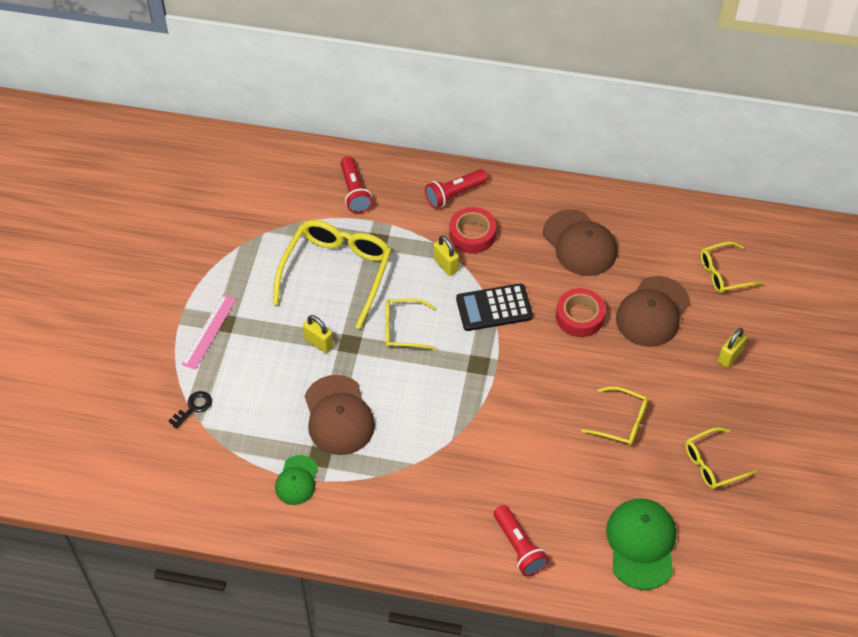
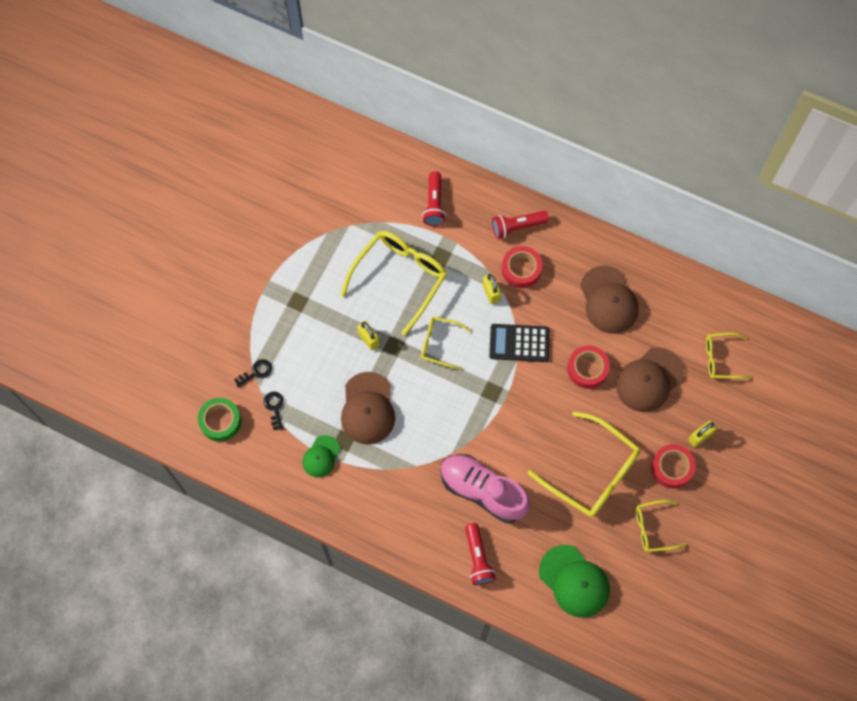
camera: 15 degrees right, 15 degrees up
(163, 470) = (220, 421): none -> green tape
(209, 331) = (284, 307): pink ruler -> none
(226, 440) = (274, 407): none -> black key
(501, 472) = (483, 491): none -> pink shoe
(621, 421) = (591, 472): yellow glasses -> yellow glasses, size x1.84
(641, 544) = (574, 581): green cap -> green cap turned 120 degrees clockwise
(710, 395) = (672, 467): none -> red tape

